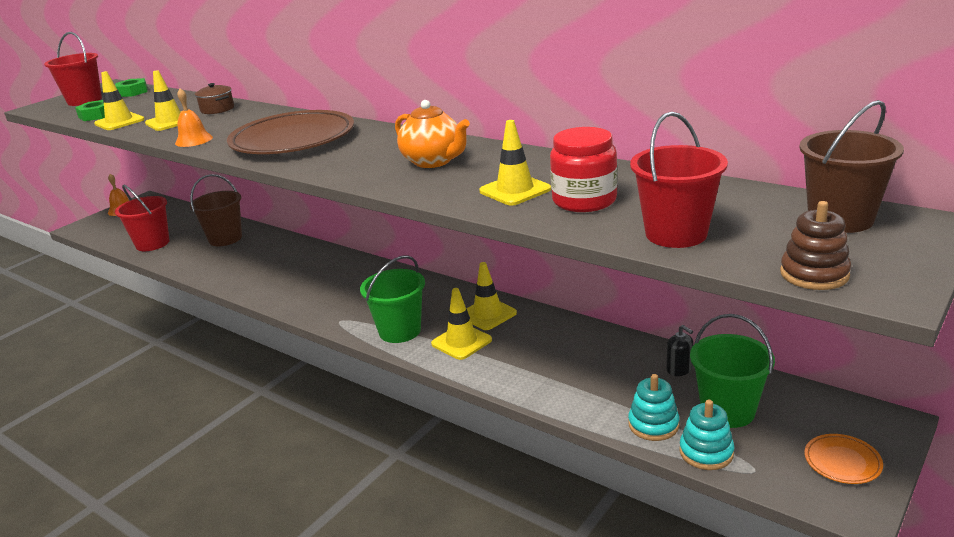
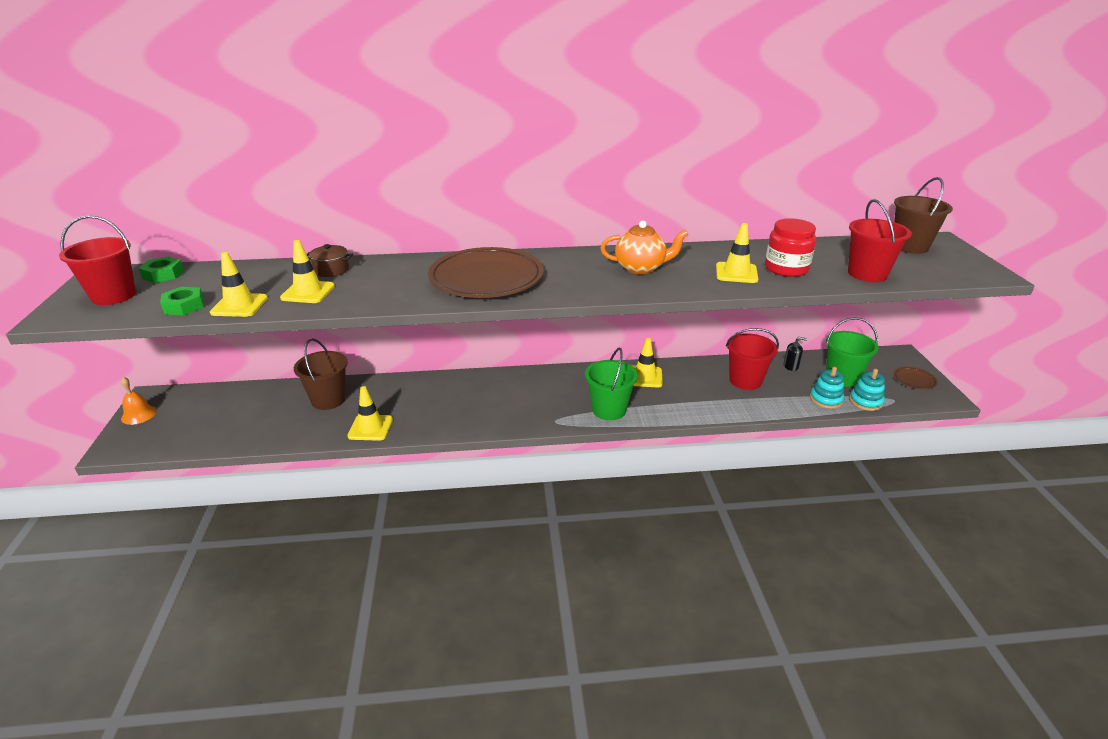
camera: 45 degrees left, 5 degrees up
(152, 244) = (251, 431): red bucket -> red bucket (745, 380)
(194, 140) = (385, 301): orange bell -> none
(461, 342) = (659, 400): yellow traffic cone -> yellow traffic cone (370, 428)
(814, 274) = (956, 276): brown stacking toy -> none
(842, 462) = (914, 380): orange plate -> brown plate

